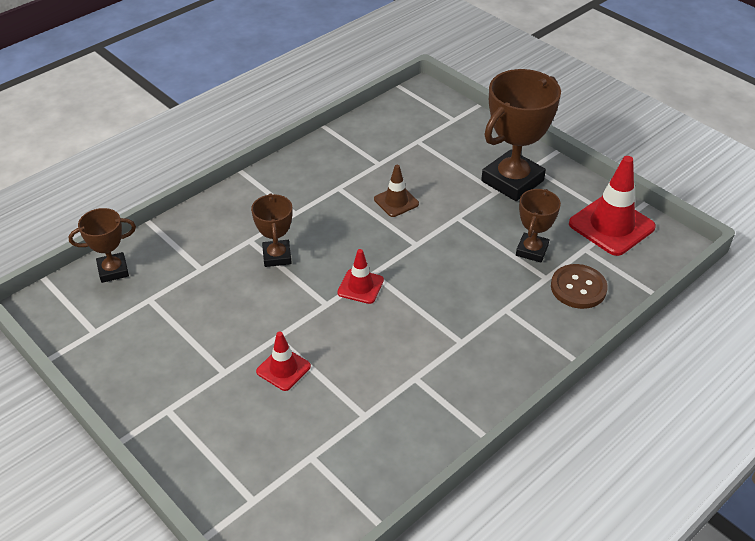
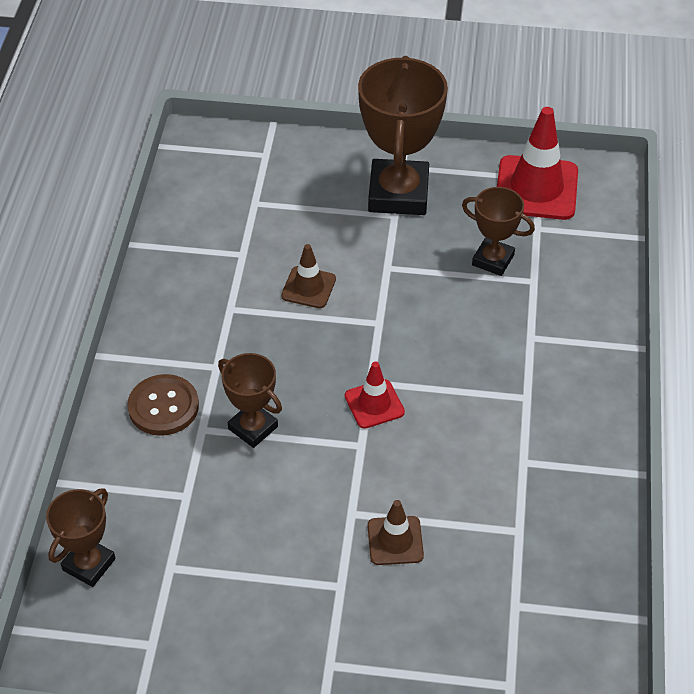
camera: 40 degrees left, 5 degrees up
(283, 369) = (395, 541): red traffic cone -> brown traffic cone
(531, 250) = (493, 260): brown trophy -> brown trophy turned 45 degrees counterclockwise
(578, 288) = (571, 273): brown button -> brown button (163, 407)

